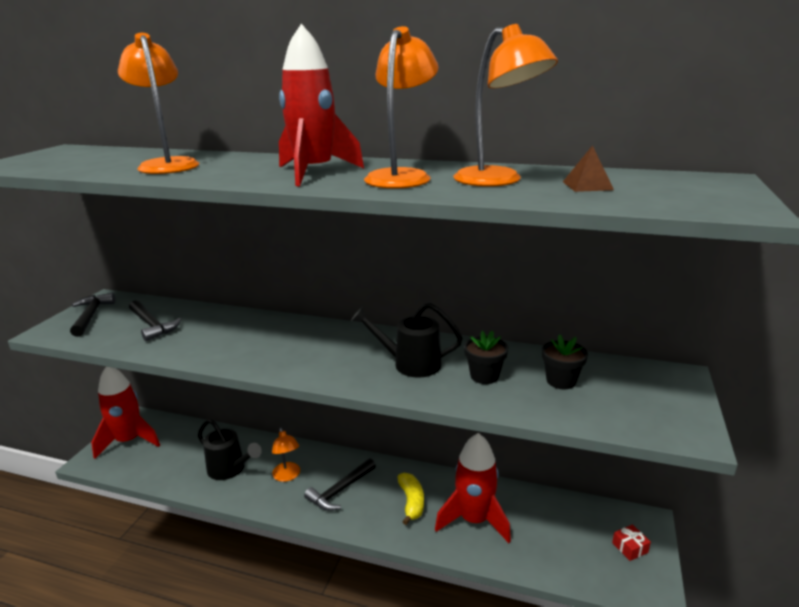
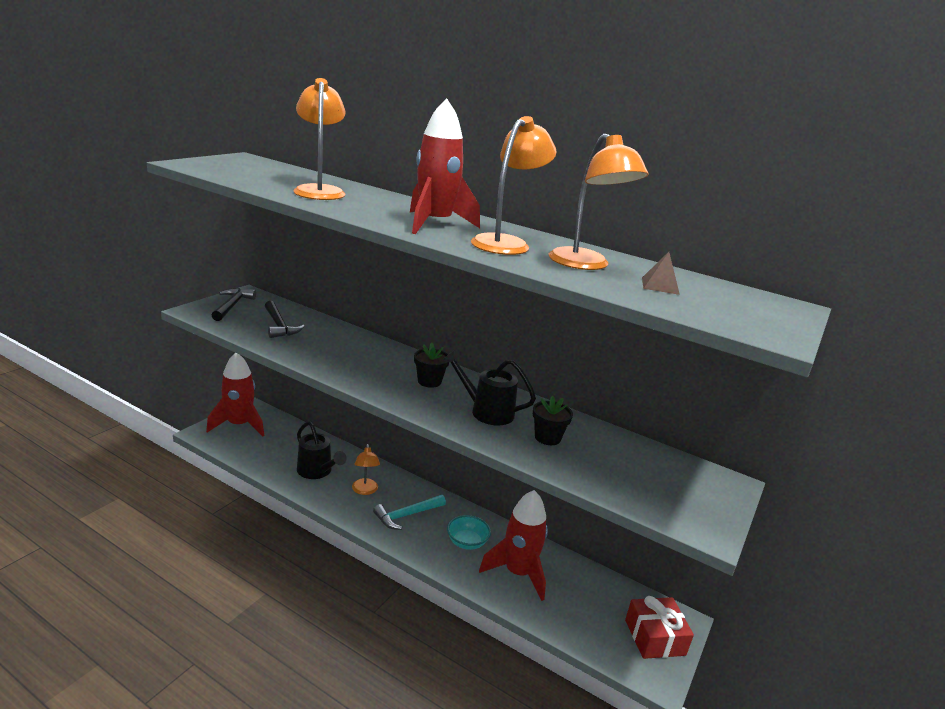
camera: 10 degrees right, 0 degrees up
(340, 490) = (407, 515): black hammer -> turquoise hammer
(411, 502) = (467, 542): yellow banana -> turquoise bowl
(561, 381) = (615, 459): black flower pot -> black flower pot (429, 381)
(630, 547) = (654, 637): red gift -> red gift, size x1.98

